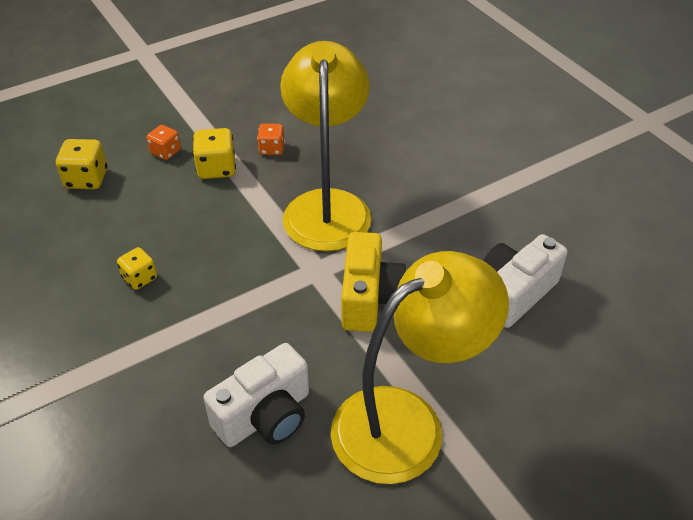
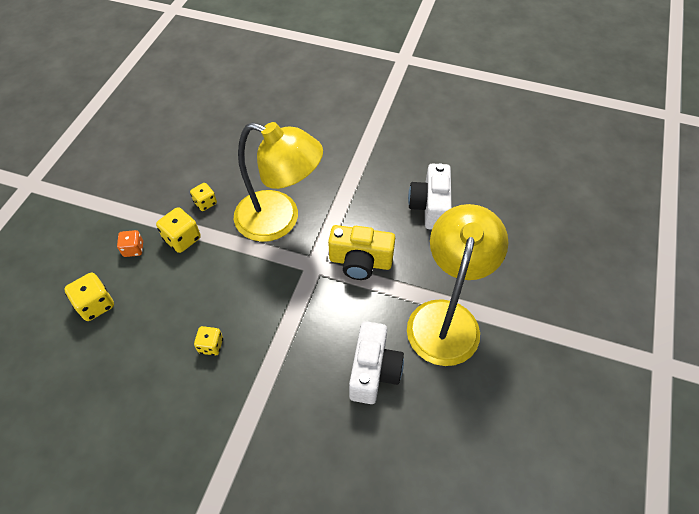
camera: 40 degrees left, 10 degrees up
(271, 149) = (205, 203): orange dice -> yellow dice
(327, 206) = (279, 220): yellow lamp -> yellow lamp turned 150 degrees clockwise
(369, 298) = (360, 262): yellow camera -> yellow camera turned 135 degrees clockwise

